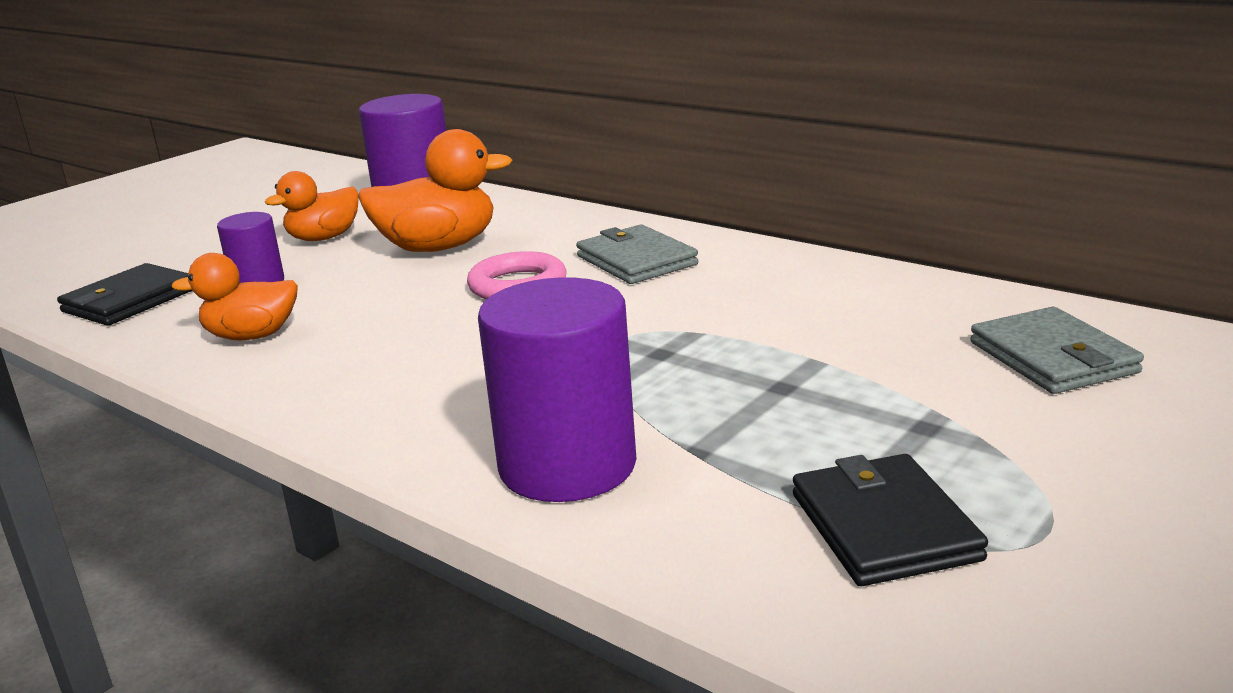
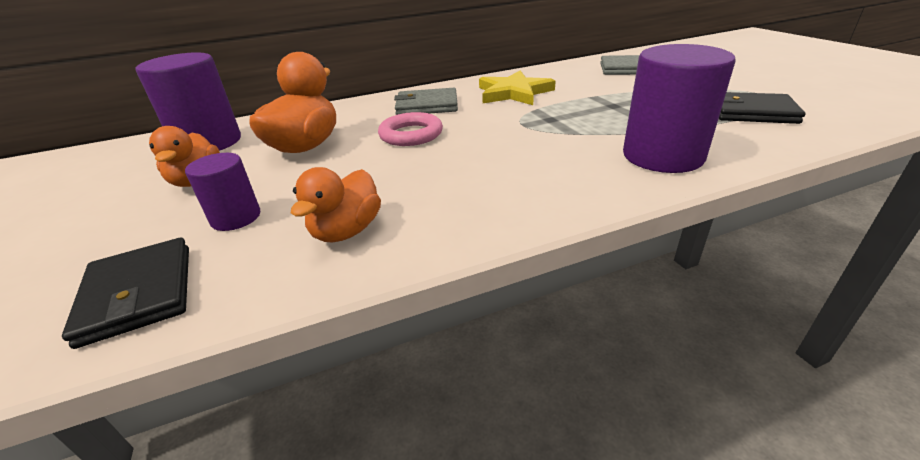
camera: 60 degrees left, 10 degrees up
(761, 297) = (514, 93): none -> yellow star

